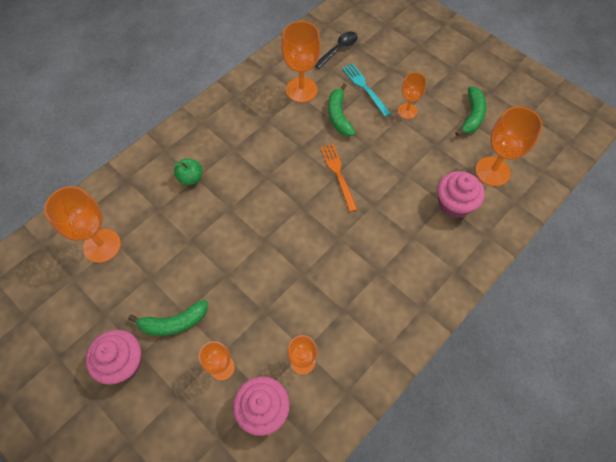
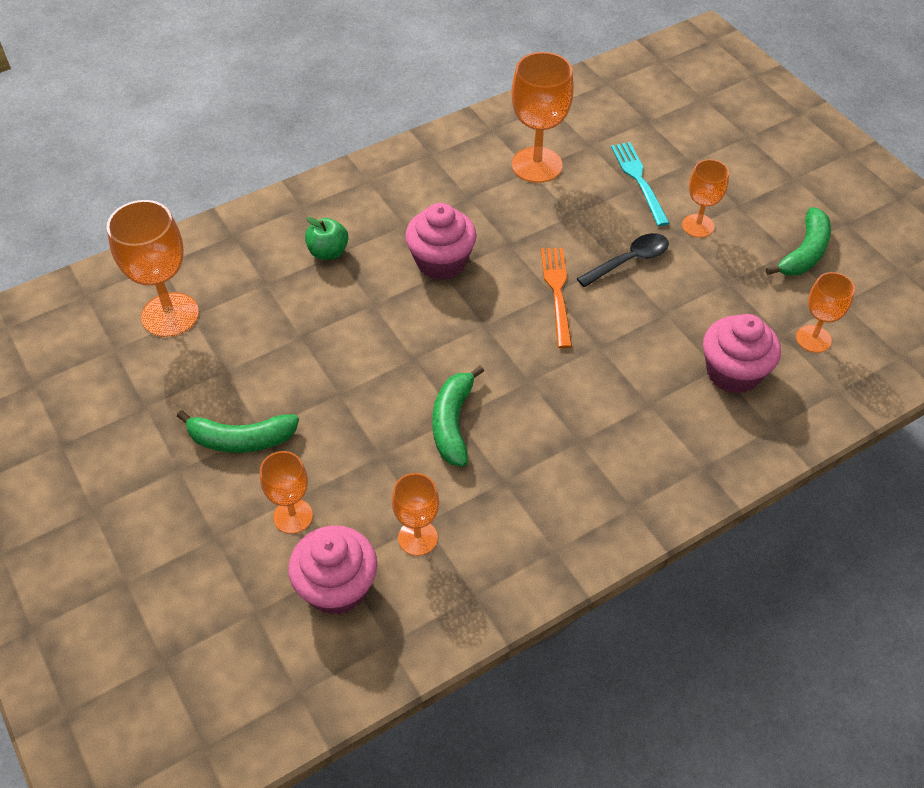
camera: 15 degrees right, 10 degrees down
(123, 362) = (151, 475): pink cupcake -> pink cupcake (441, 262)
(338, 49) = (614, 119): black spoon -> black spoon (629, 261)
(338, 116) = (584, 211): green banana -> green banana (453, 423)
(492, 171) = (813, 339): orange goblet -> orange goblet, size x0.60

